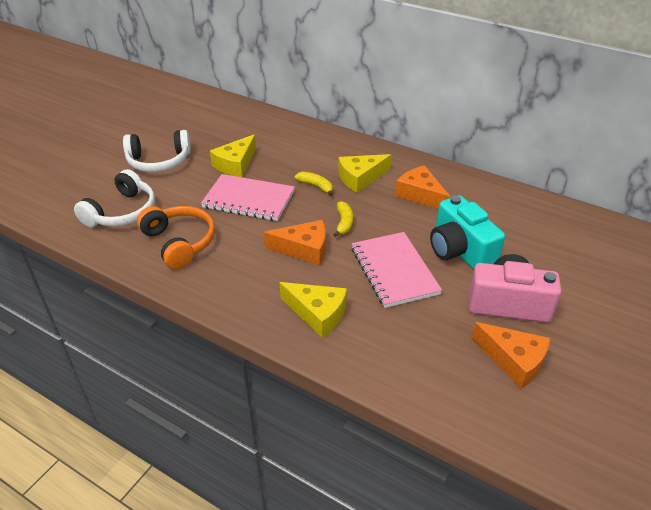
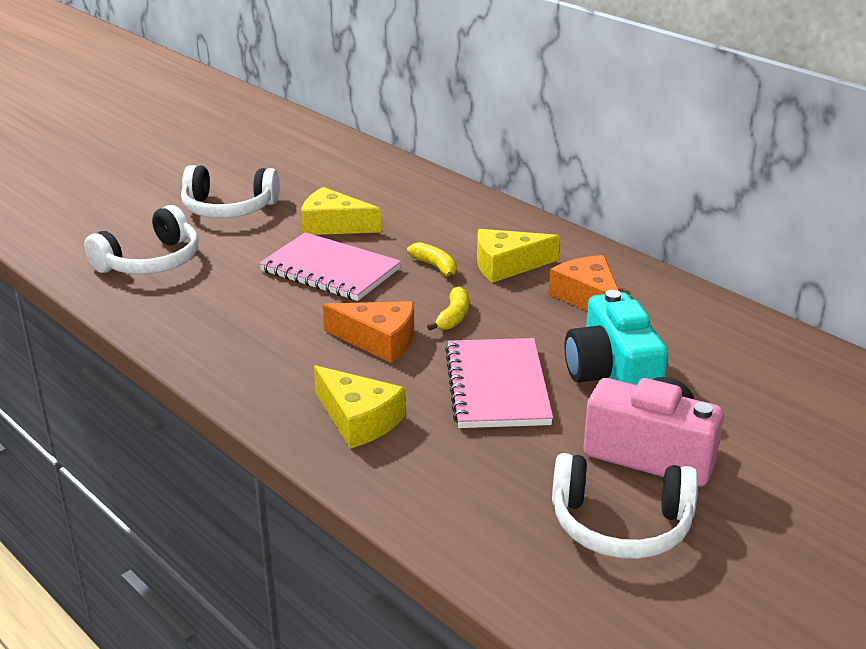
camera: 15 degrees right, 10 degrees down
(180, 242) = (210, 307): orange headphones -> none
(236, 164) = (333, 225): yellow cheese -> yellow cheese turned 60 degrees clockwise
(513, 360) = (620, 525): orange cheese -> white headphones

